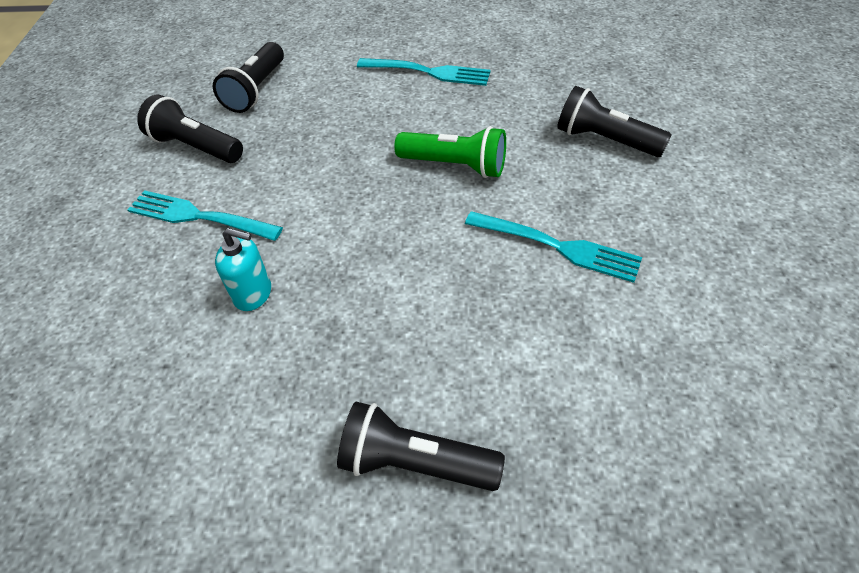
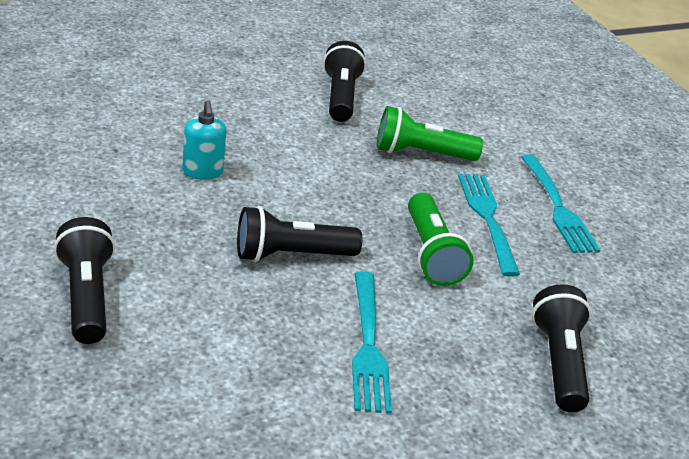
camera: 55 degrees right, 15 degrees down
(199, 216) = (265, 122): turquoise fork -> turquoise fork (487, 218)
(256, 90) = (437, 108): black flashlight -> black flashlight (291, 255)
(316, 123) = (421, 153): none -> green flashlight

